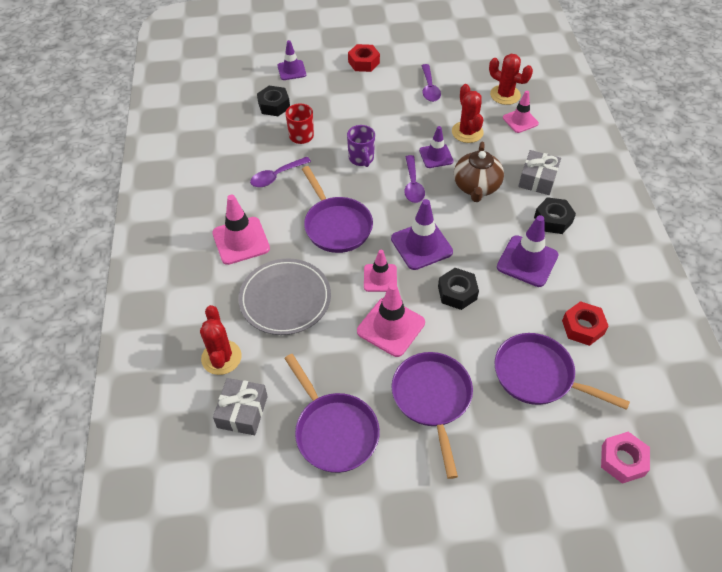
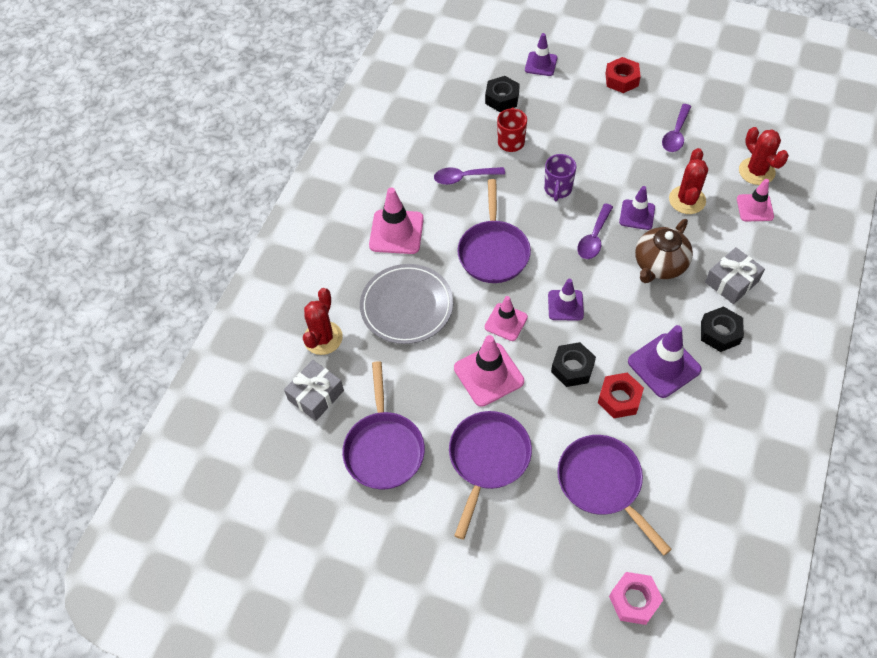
camera: 30 degrees right, 5 degrees up
(421, 245) = (565, 305): purple traffic cone -> purple traffic cone, size x0.65
(582, 327) = (678, 457): red nut -> red nut (619, 399)

